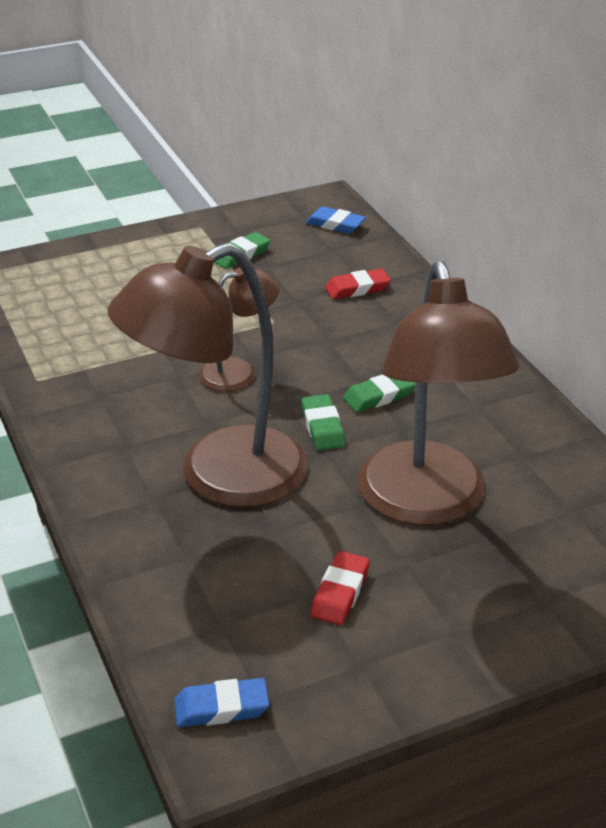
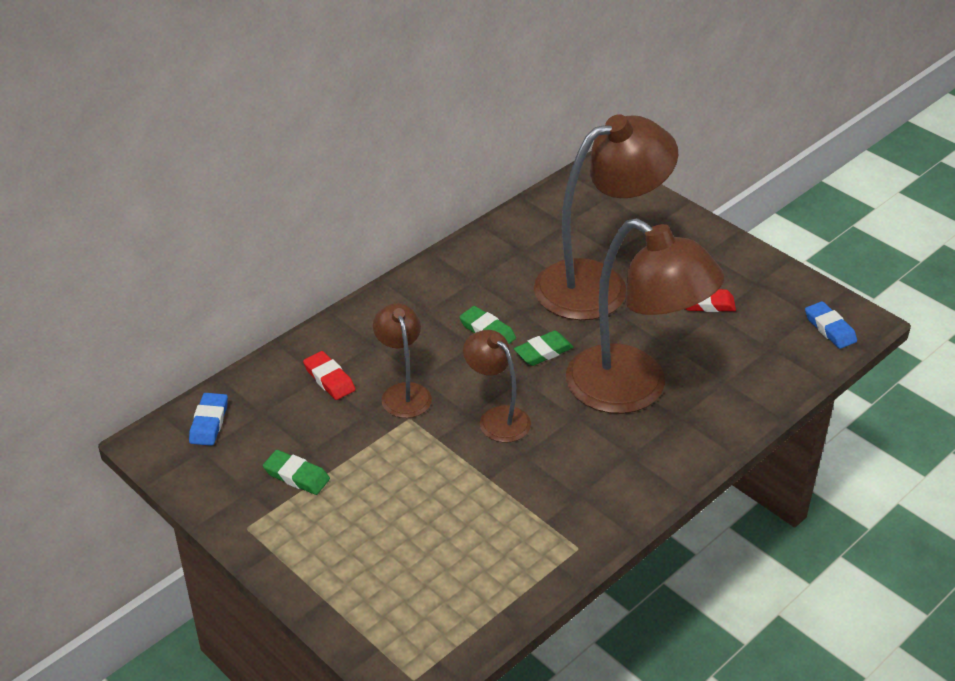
camera: 110 degrees left, 5 degrees up
(312, 325) = (403, 392): none -> brown lamp

